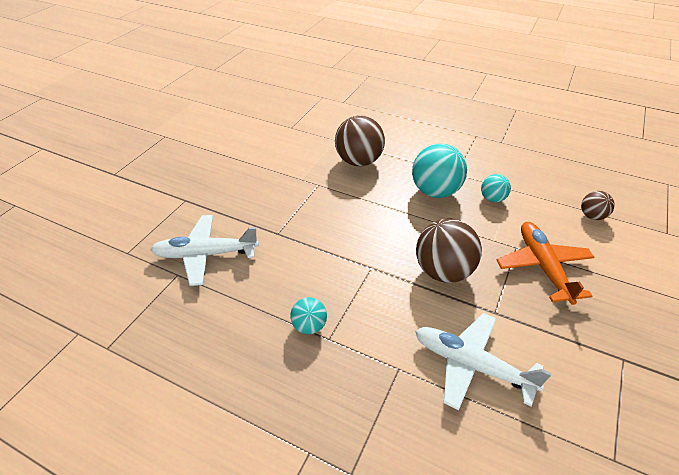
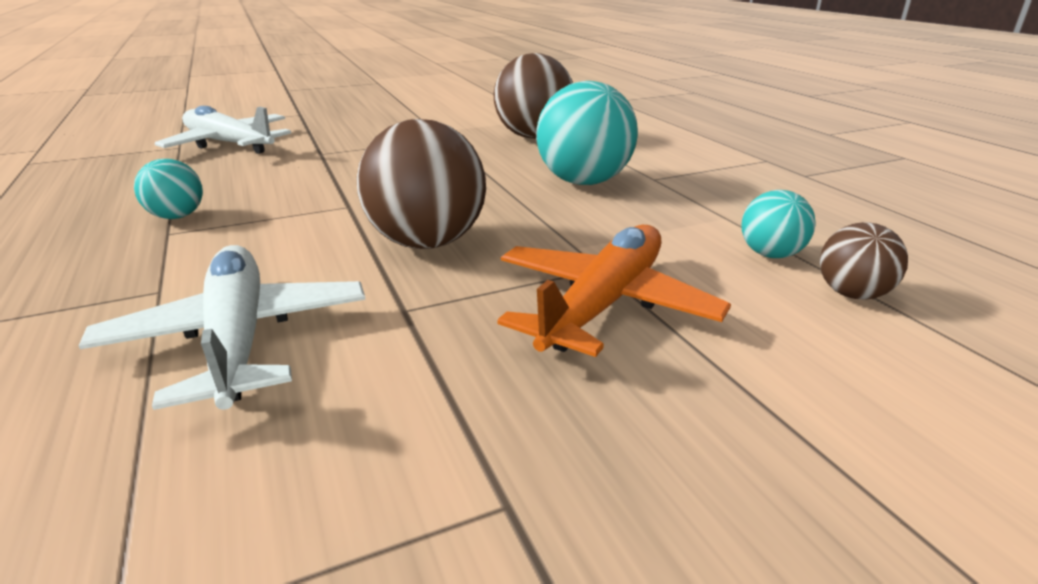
camera: 40 degrees right, 15 degrees down
(492, 199) = (665, 213): turquoise ball -> turquoise ball (770, 254)

